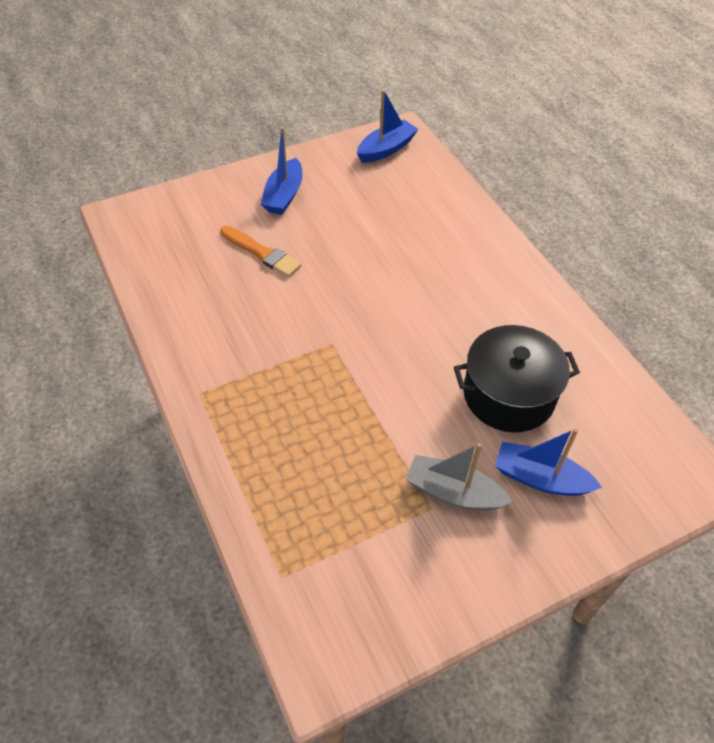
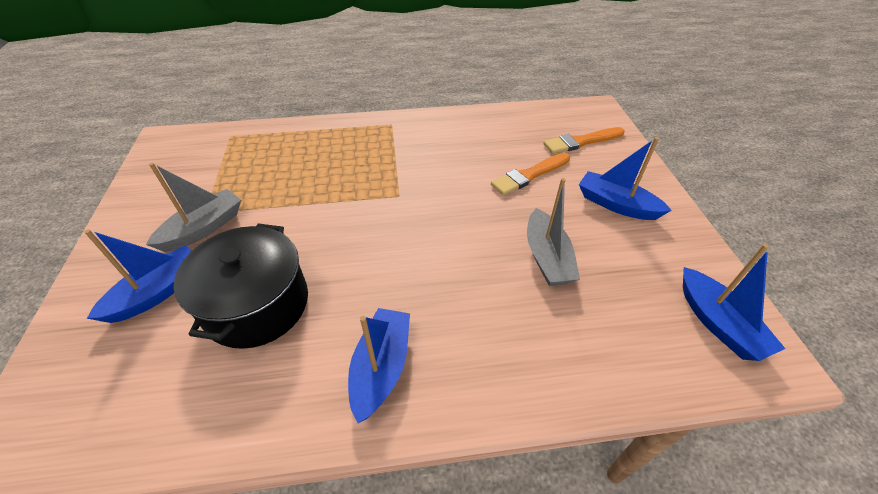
camera: 110 degrees right, 5 degrees down
(190, 222) = (581, 141): none -> orange brush
(367, 230) = (547, 257): none -> grey boat
(512, 298) = (381, 367): none -> blue boat

